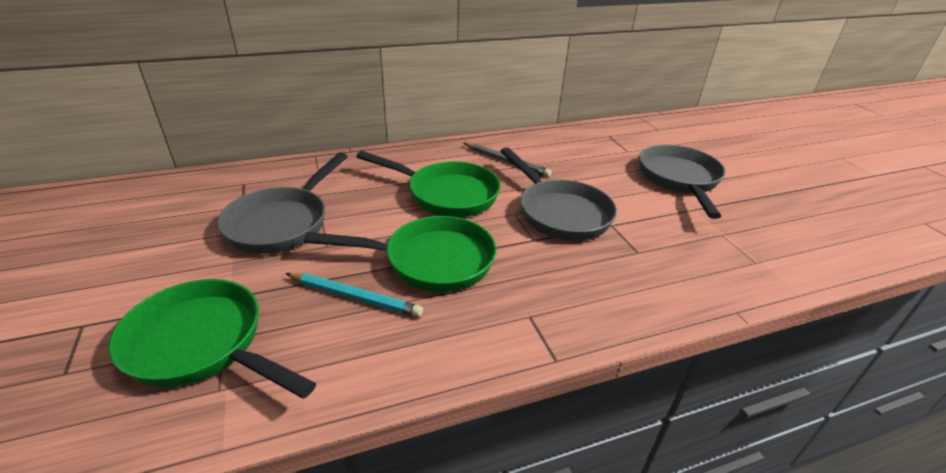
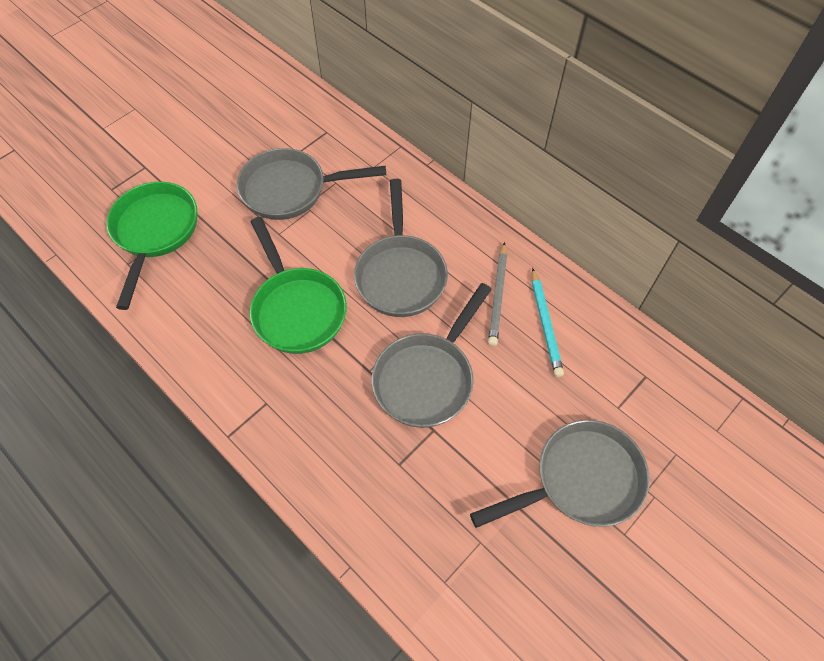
camera: 65 degrees right, 25 degrees up
(355, 297) = (232, 283): turquoise pencil -> turquoise pencil (545, 324)
(446, 194) = (400, 274): green pan -> grey pan

